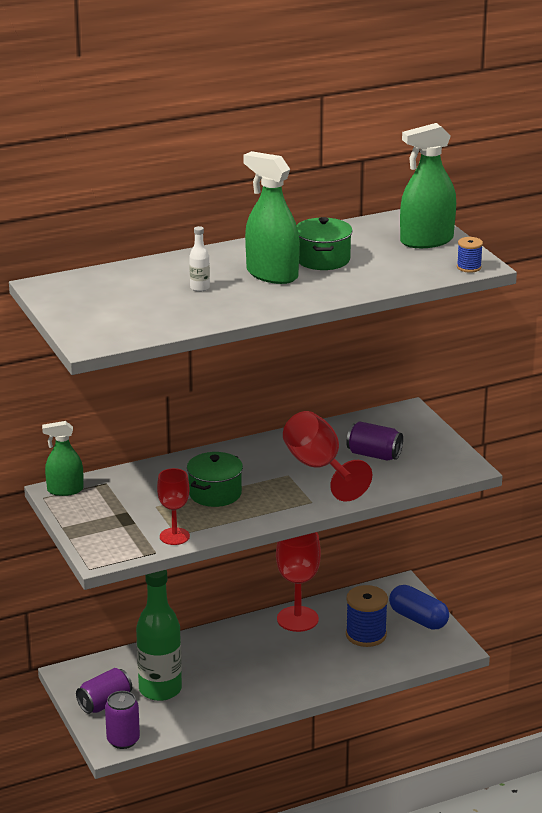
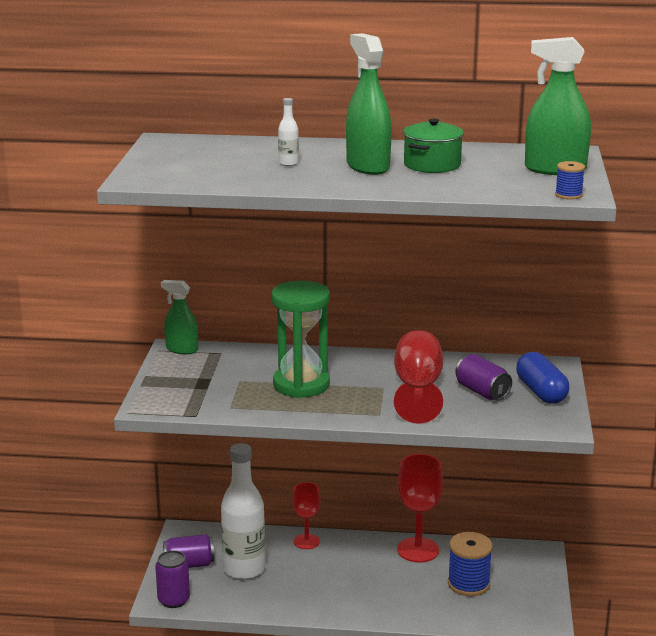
camera: 30 degrees right, 5 degrees down
(160, 689) = (244, 569): green bottle -> white bottle
(174, 536) = (226, 408): red goblet -> red goblet (306, 541)
(215, 493) = (301, 385): green pot -> green hourglass
(418, 619) = (531, 586): blue capsule -> blue capsule (541, 392)

